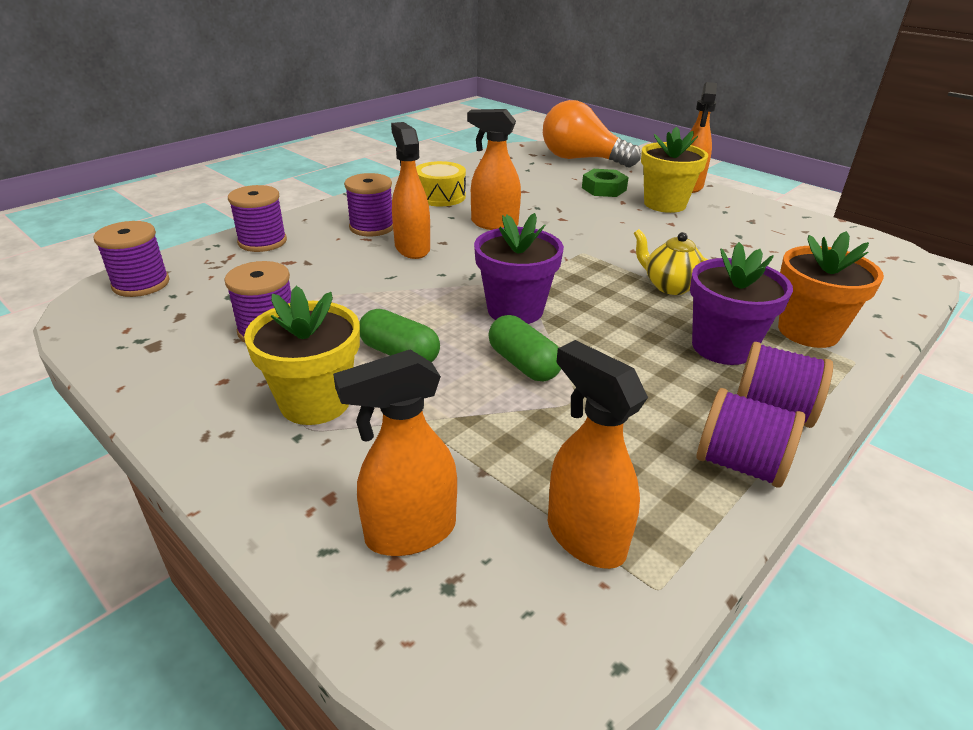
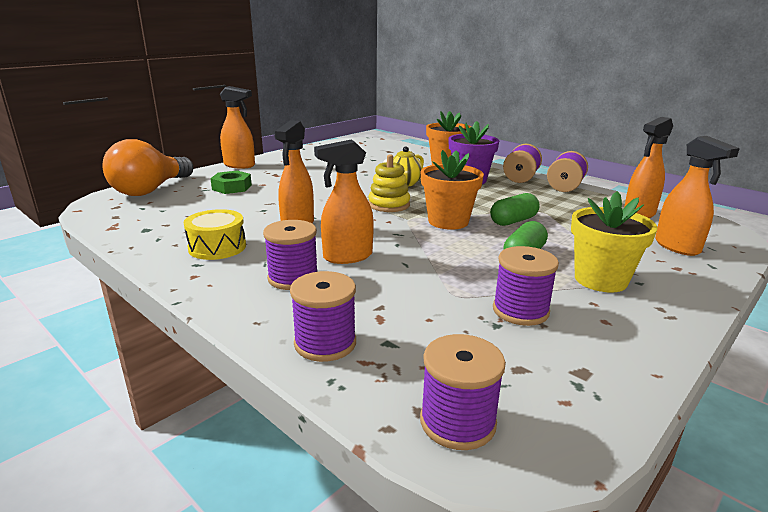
camera: 90 degrees left, 10 degrees down
(515, 310) = (448, 221): purple flower pot -> orange flower pot
(570, 272) = (389, 205): none -> yellow stacking toy
(664, 204) = (272, 174): yellow flower pot -> none

